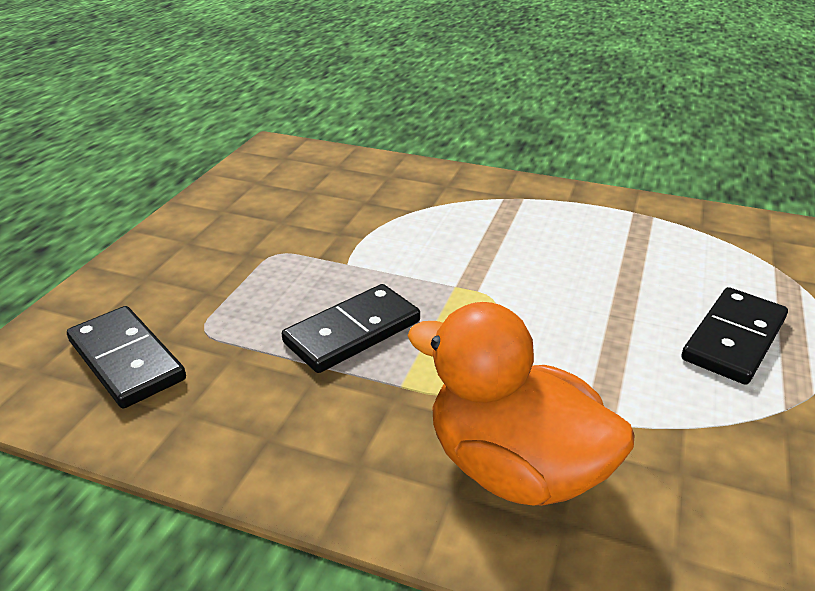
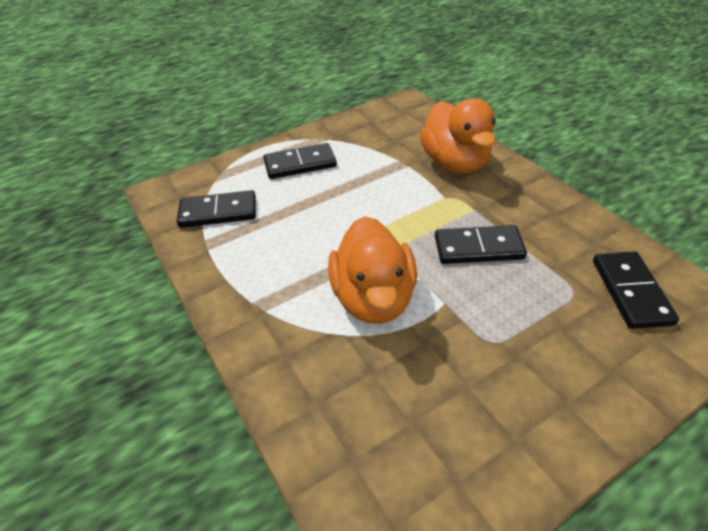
camera: 140 degrees left, 10 degrees up
(421, 240) = (373, 298): none -> orange duck
(695, 241) = (218, 212): none -> black domino

